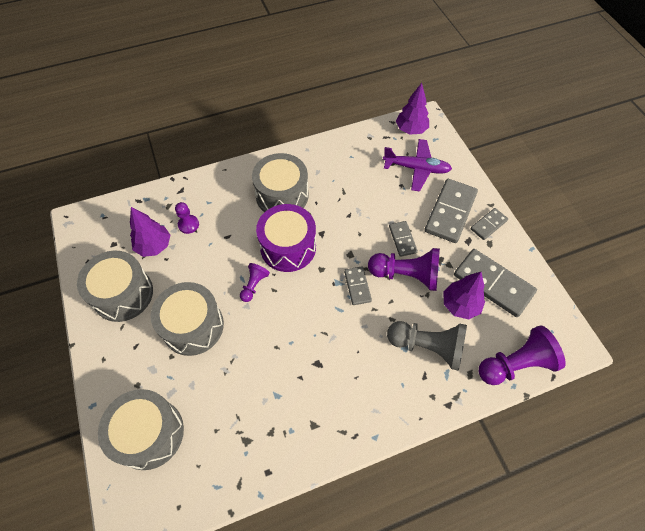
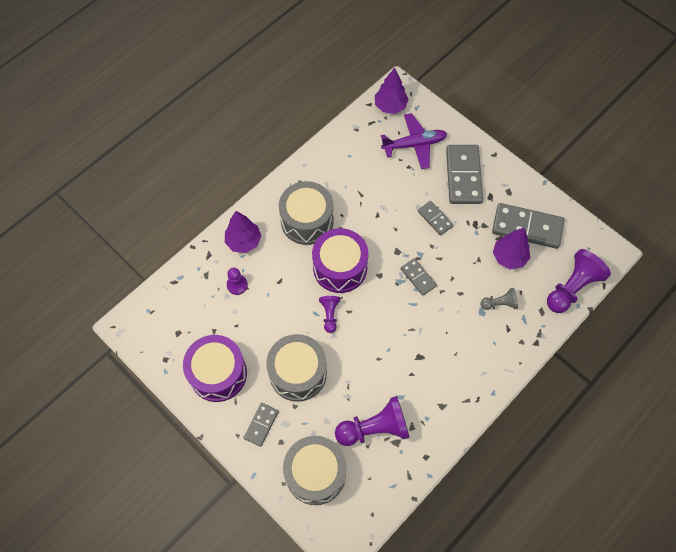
camera: 25 degrees left, 5 degrees up
(123, 294) = (218, 373): grey drum -> purple drum
(154, 246) = (218, 318): purple tree -> purple tree (244, 241)
(406, 275) = (453, 250): purple pawn -> purple pawn (374, 428)
(427, 347) = (499, 304): grey pawn -> grey pawn, size x0.54
(488, 225) = (500, 175): grey domino -> grey domino (261, 425)

